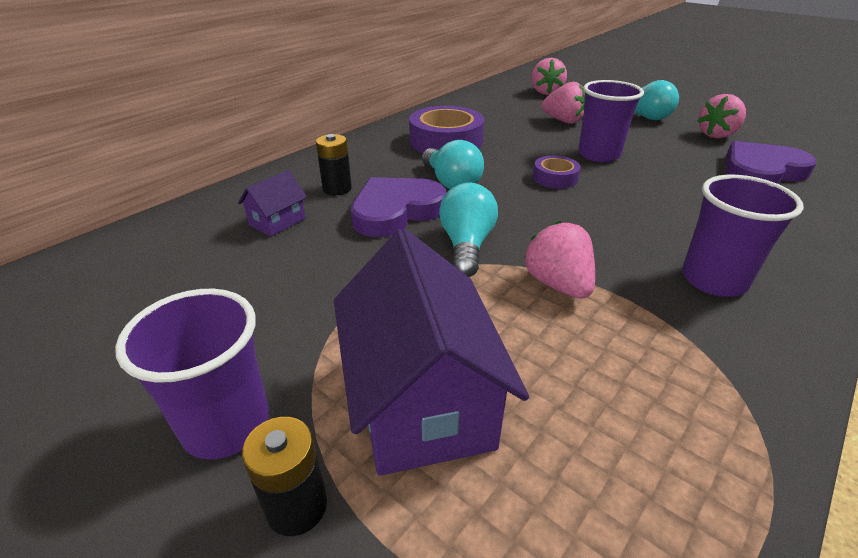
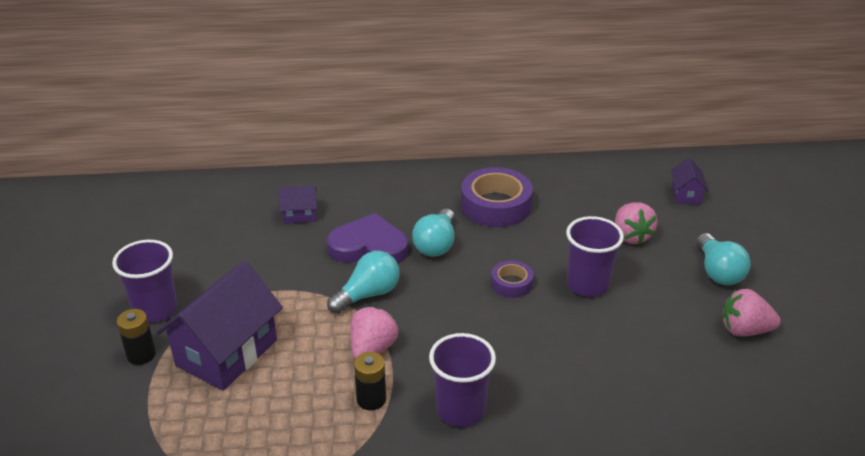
camera: 45 degrees right, 0 degrees up
(337, 189) = (362, 208): black battery -> black battery (371, 399)
(546, 92) = (686, 195): pink strawberry -> purple house
(761, 171) = (692, 381): purple heart -> none

